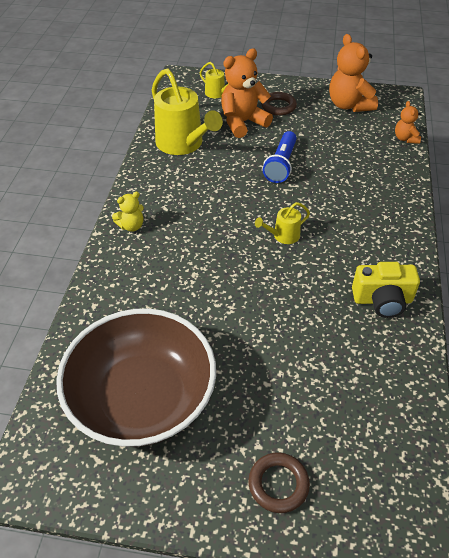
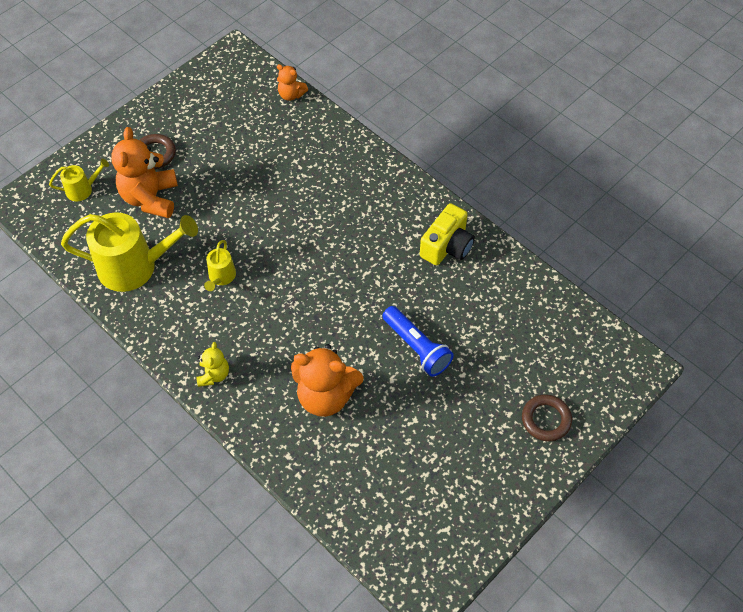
camera: 55 degrees left, 10 degrees up
(142, 397) = (412, 468): brown bowl -> none
(281, 165) = (239, 208): blue flashlight -> blue flashlight (416, 347)
(283, 236) = (327, 265): yellow watering can -> yellow watering can (221, 277)
(349, 105) = (207, 100): orange teddy bear -> orange teddy bear (326, 396)

